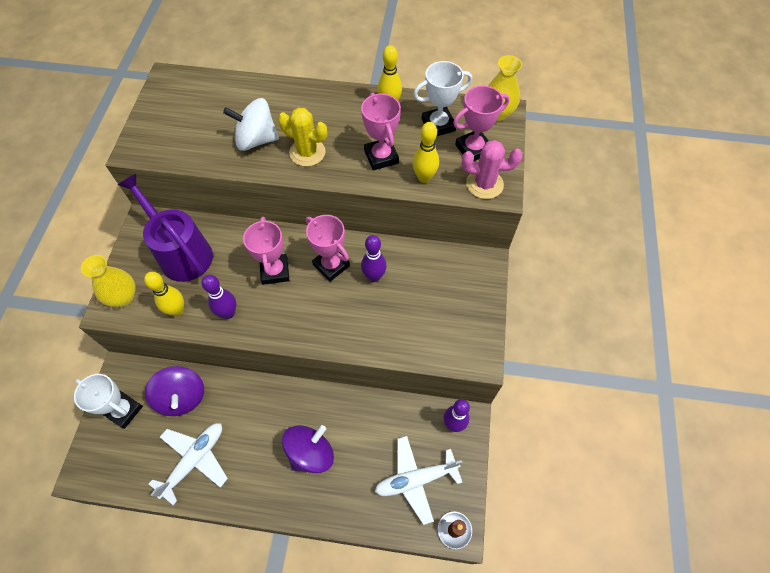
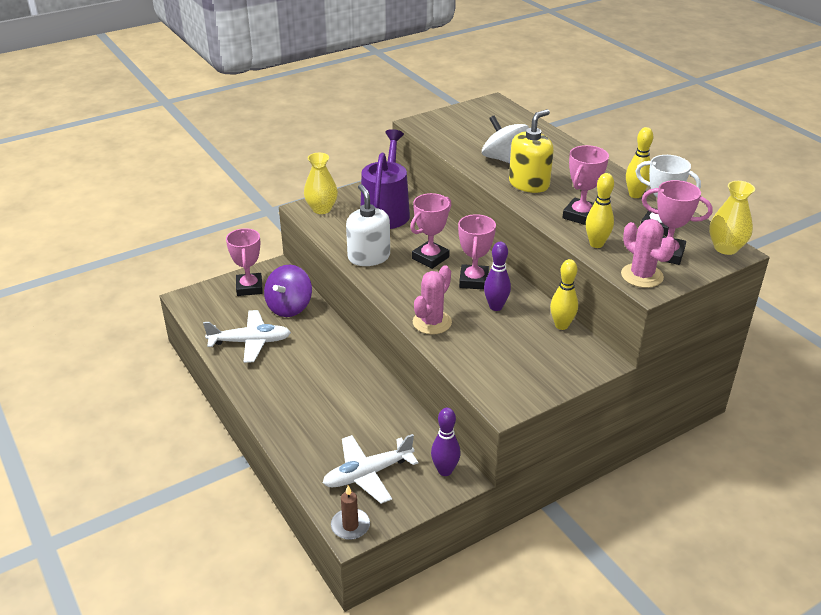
camera: 50 degrees right, 25 degrees down
(124, 410) = (249, 287): white trophy -> pink trophy
(177, 310) = (341, 235): yellow bowling pin -> yellow bowling pin (561, 325)
(228, 313) = (369, 257): purple bowling pin -> white soap dispenser
(307, 152) = (529, 184): yellow cactus -> yellow soap dispenser
(310, 453) = (321, 398): purple spinning top -> none
(351, 333) = (432, 322): none -> pink cactus
(415, 479) = (367, 474): white plane -> white plane turned 60 degrees counterclockwise

